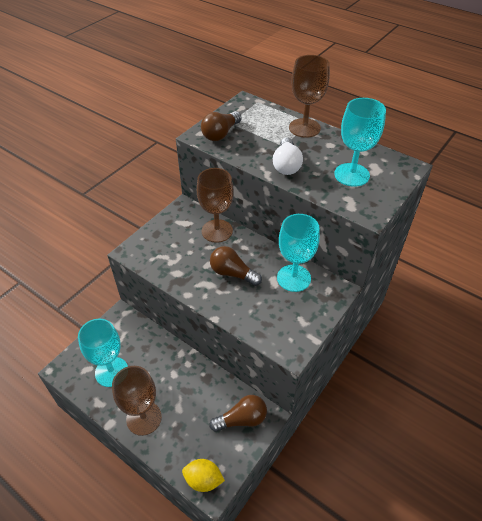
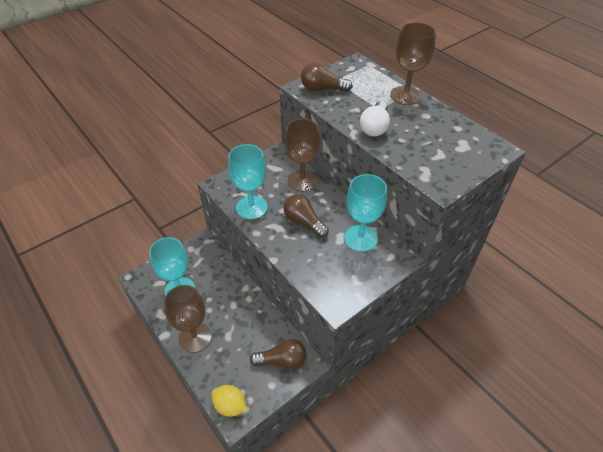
camera: 15 degrees right, 0 degrees up
(220, 134) = (322, 89): brown light bulb -> brown light bulb turned 45 degrees clockwise
(351, 175) = (436, 147): turquoise goblet -> turquoise goblet (251, 207)

